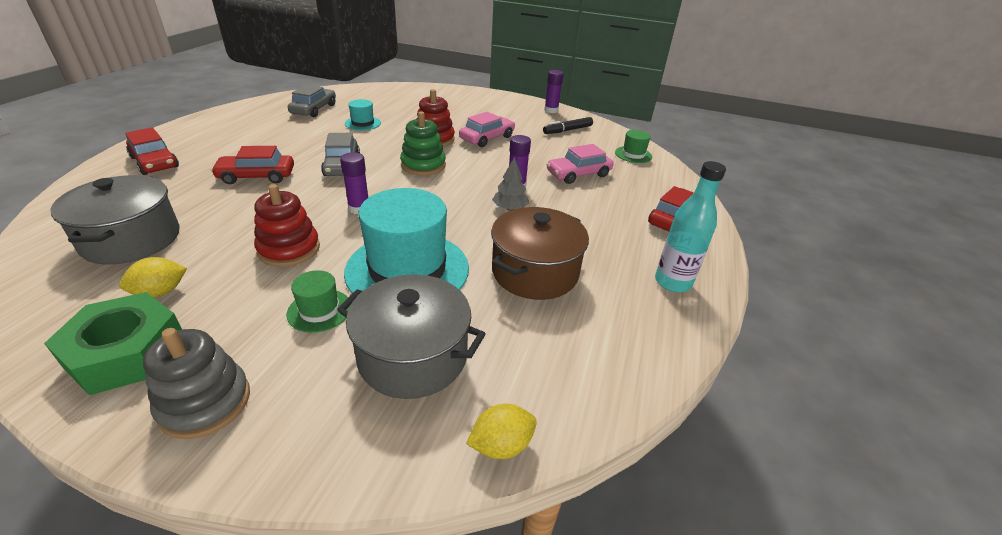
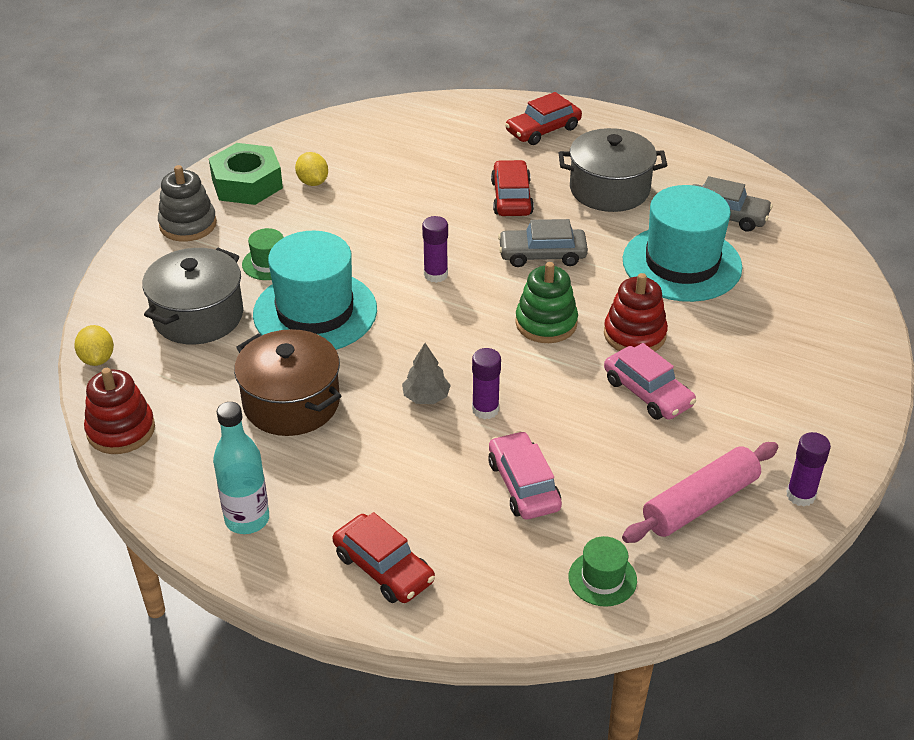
camera: 100 degrees right, 5 degrees up
(131, 239) = (391, 152): grey pot -> grey pot (609, 189)
(289, 249) = (363, 237): red stacking toy -> red stacking toy (121, 430)
(363, 123) = (681, 263): turquoise hat -> turquoise hat, size x2.22
(567, 130) = (700, 503): black marker -> pink rolling pin

